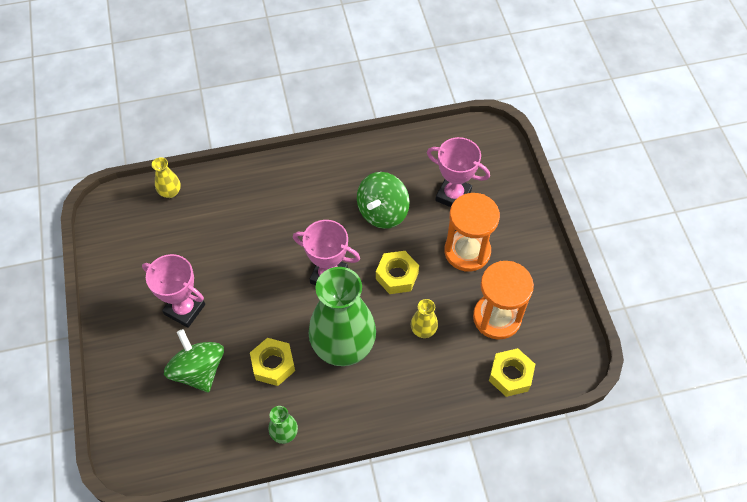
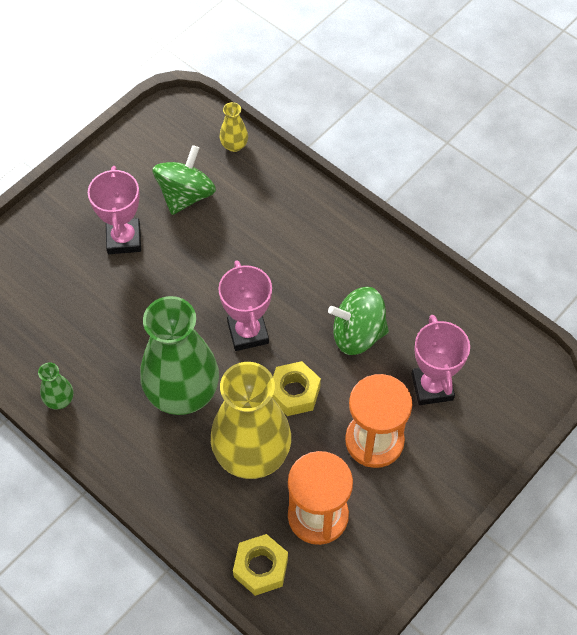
camera: 55 degrees right, 0 degrees up
(198, 370) = (72, 291): green spinning top -> green spinning top (186, 195)
(273, 364) = (120, 346): yellow nut -> none
(423, 330) = (252, 454): yellow vase -> yellow vase, size x2.39

